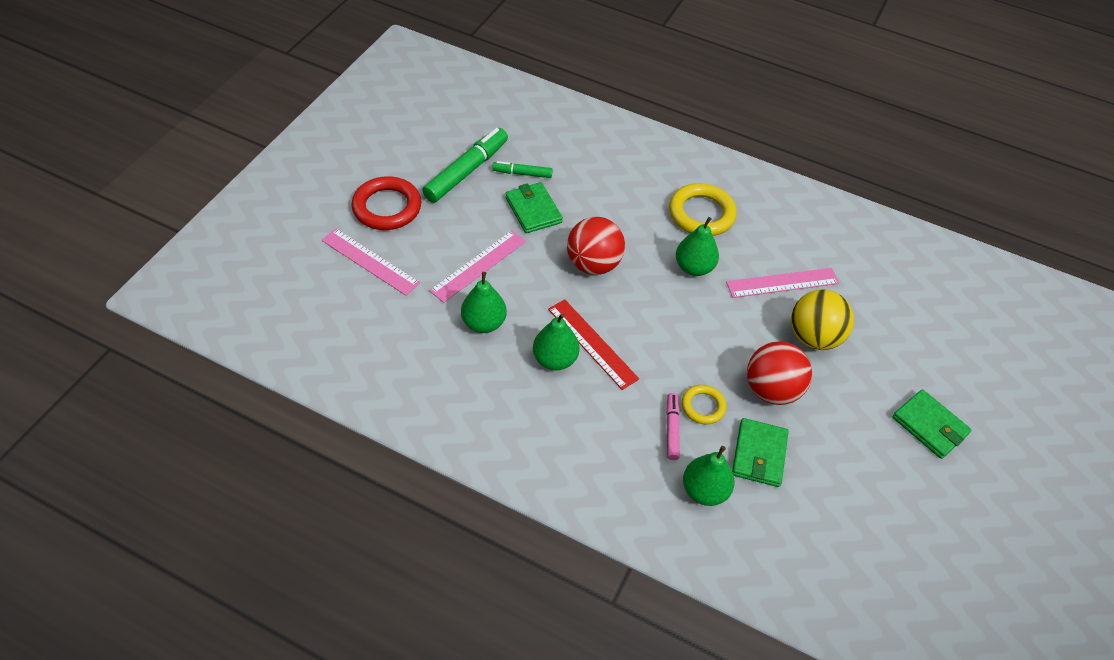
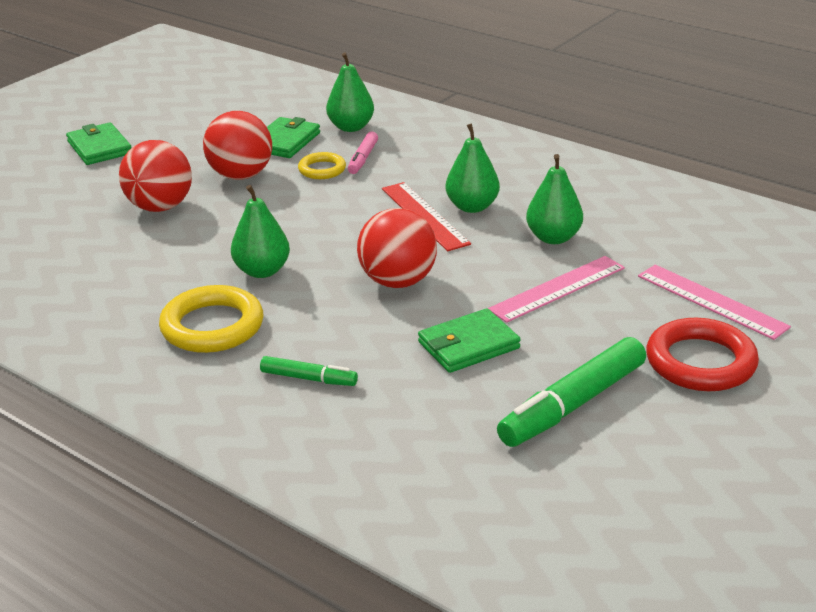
camera: 165 degrees left, 20 degrees down
(522, 173) = (477, 396): green marker -> green marker (309, 378)
(533, 210) = (468, 345): green wallet -> green wallet turned 75 degrees clockwise
(782, 282) = (156, 251): pink ruler -> none
(813, 337) = (160, 207): yellow ball -> red ball

